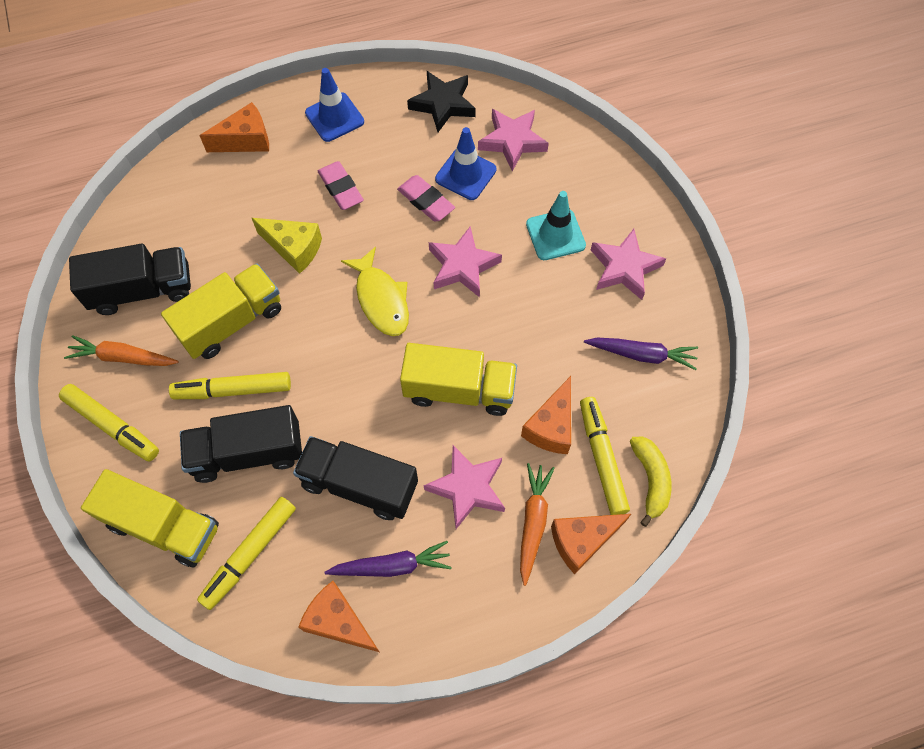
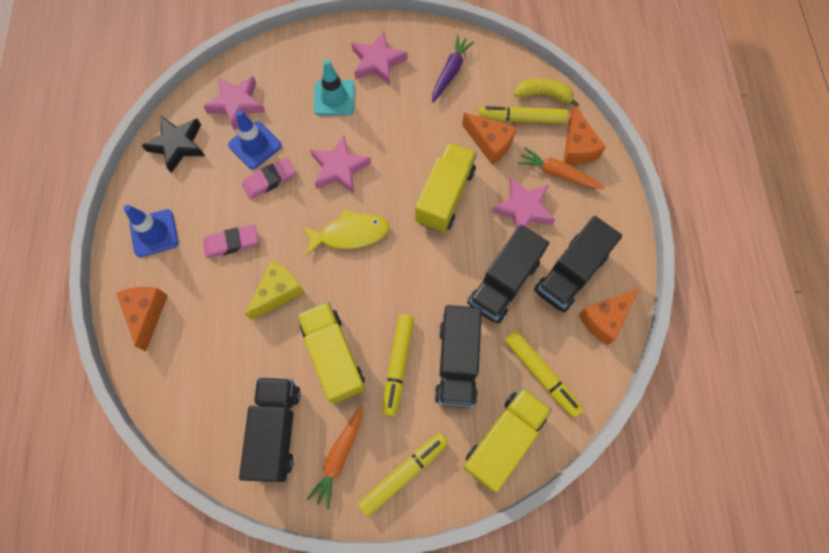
camera: 75 degrees left, 5 degrees up
(392, 566) = (570, 273): purple carrot -> black truck

